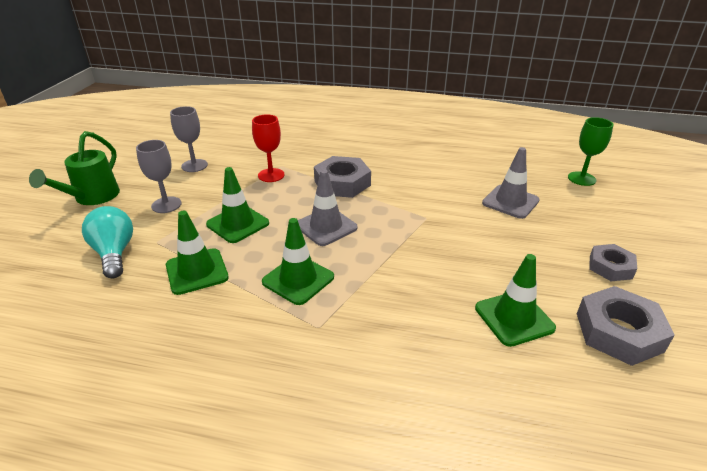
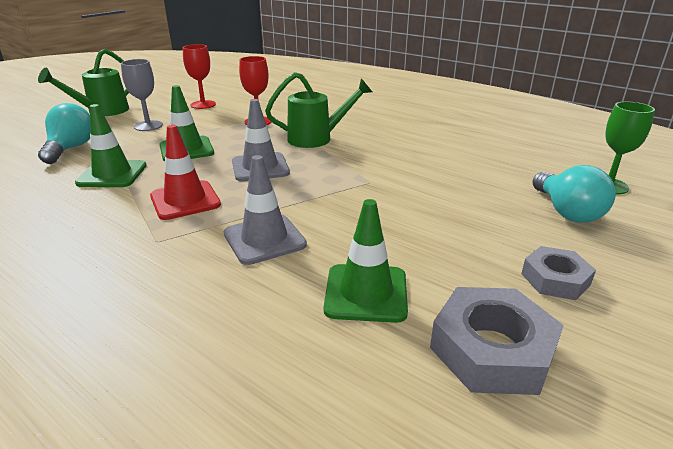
camera: 25 degrees right, 5 degrees down
(194, 165) = (203, 105): grey goblet -> red goblet
(298, 279) = (185, 200): green traffic cone -> red traffic cone
(342, 183) = (316, 138): grey nut -> green watering can
(510, 202) = (486, 188): grey traffic cone -> grey traffic cone (264, 239)
(575, 209) = (566, 212): none -> turquoise light bulb

